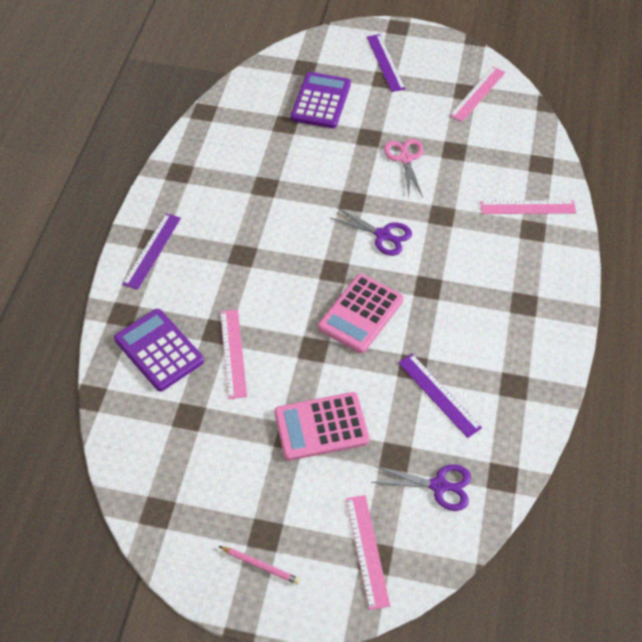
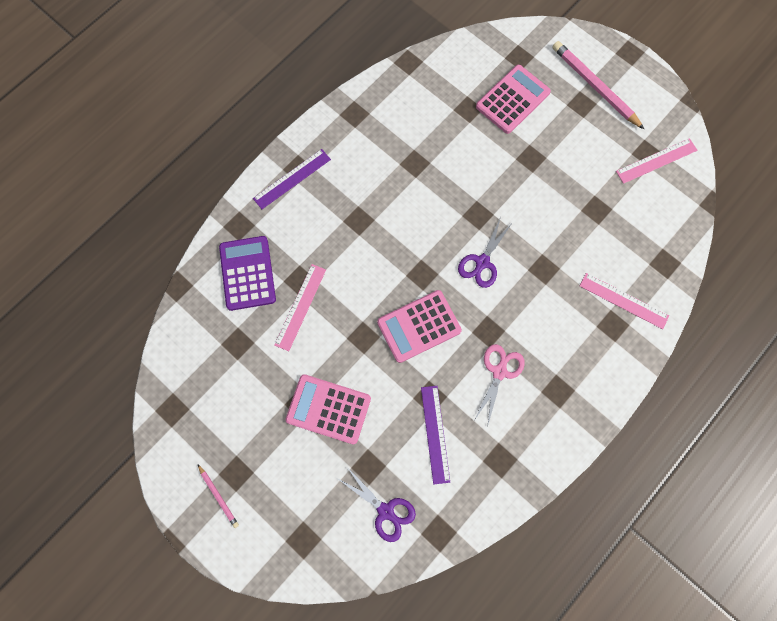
camera: 30 degrees right, 20 degrees up
(321, 101) = (512, 100): purple calculator -> pink calculator
(367, 551) = (300, 531): pink ruler -> none
(383, 235) = (482, 262): purple scissors -> purple scissors turned 60 degrees clockwise
(385, 62) = (594, 86): purple ruler -> pink pencil
(405, 159) = (548, 196): pink scissors -> pink scissors (499, 372)

